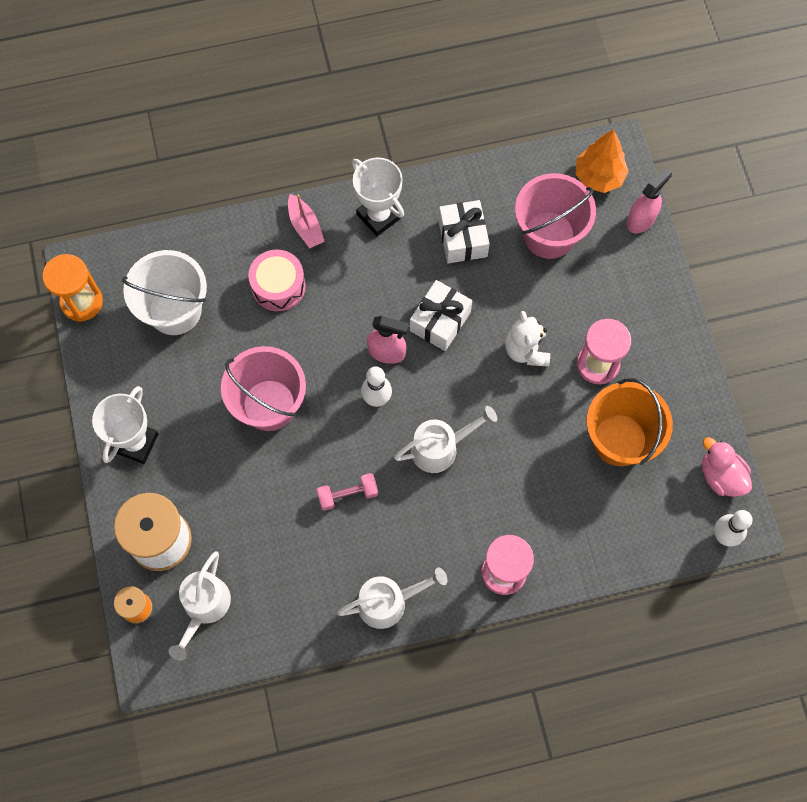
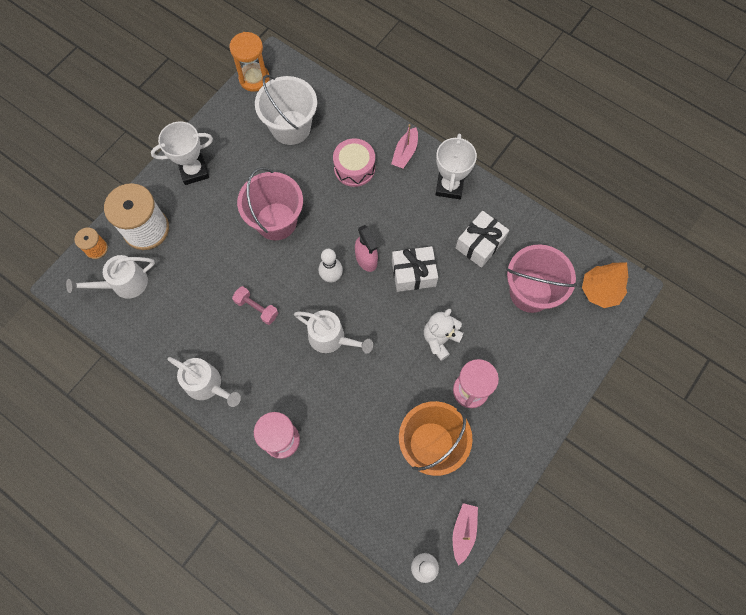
camera: 50 degrees right, 0 degrees up
(641, 219) = (596, 340): pink spray bottle -> none
(721, 476) = (463, 532): pink duck -> pink boat

